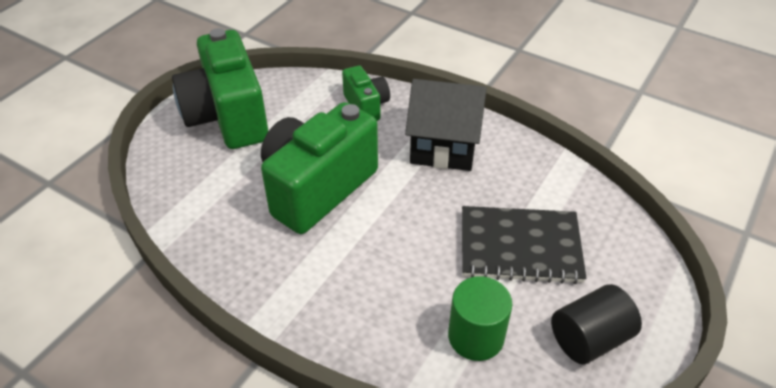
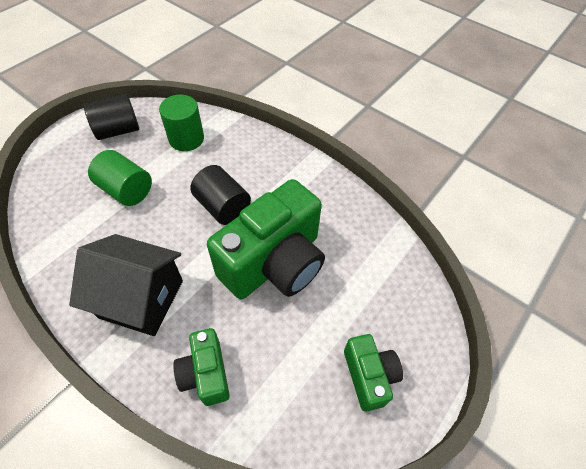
camera: 175 degrees left, 10 degrees up
(227, 116) = (369, 376): green camera -> green camera, size x0.51
(389, 240) = (223, 207): none -> black cylinder
(520, 247) = (126, 190): black notebook -> green cylinder

